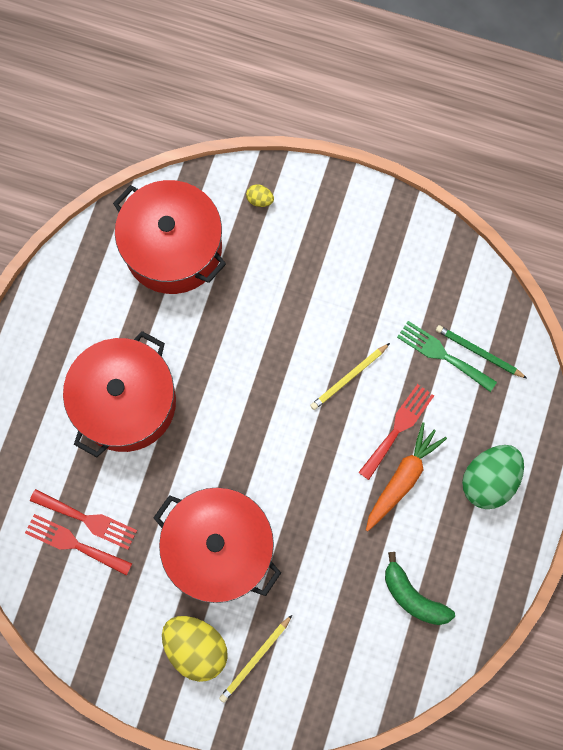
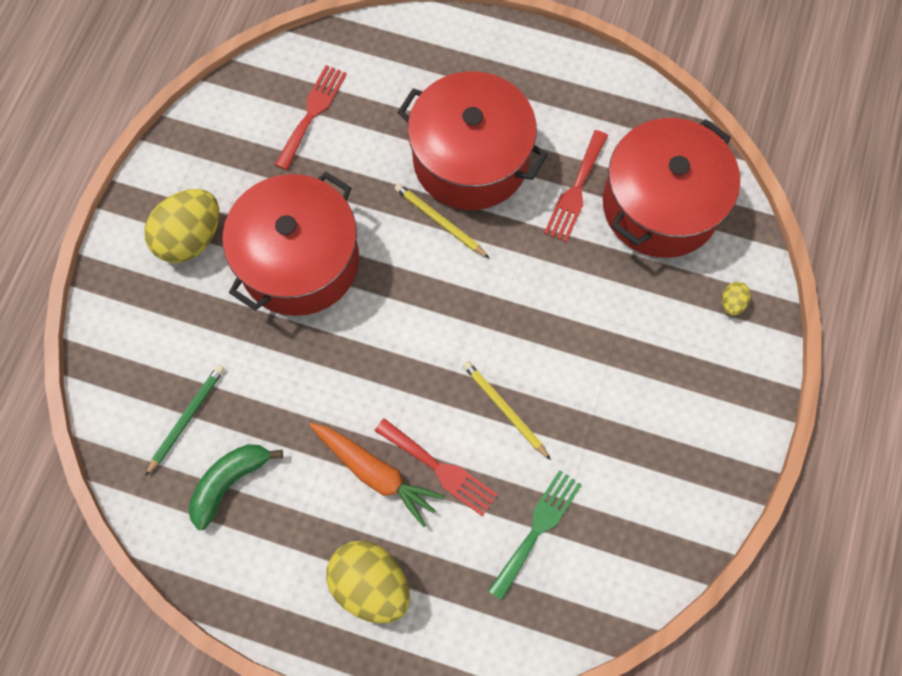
camera: 90 degrees right, 5 degrees down
(88, 520) = (338, 125): red fork -> red fork (575, 190)
(255, 659) = (171, 301): yellow pencil -> yellow pencil (439, 221)
(478, 352) = (541, 578): green pencil -> green pencil (186, 418)
(488, 480) = (371, 584): green egg -> yellow egg

